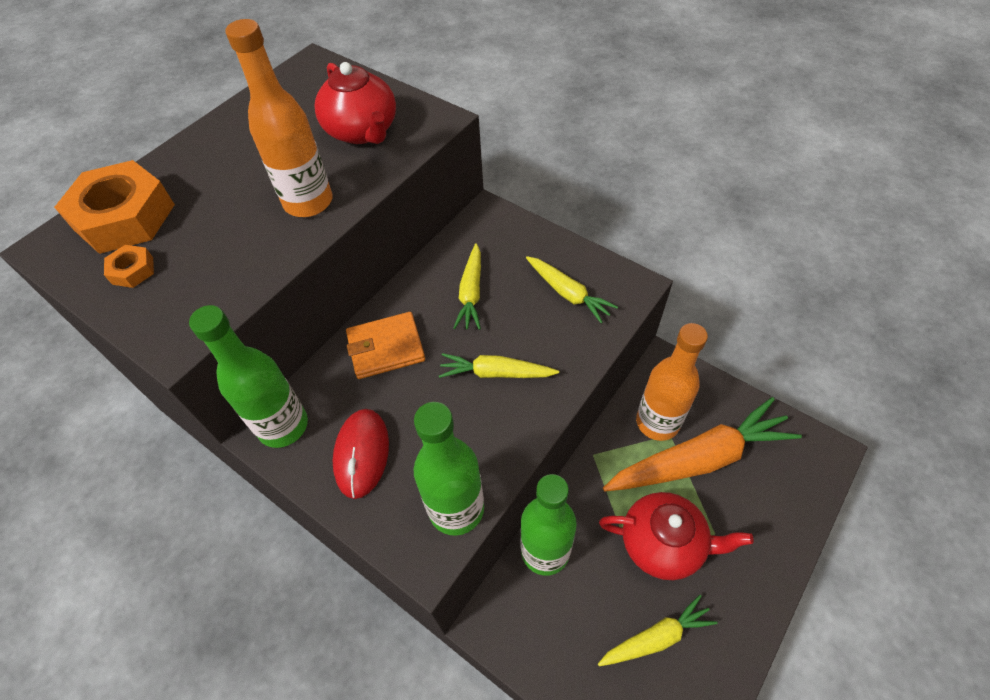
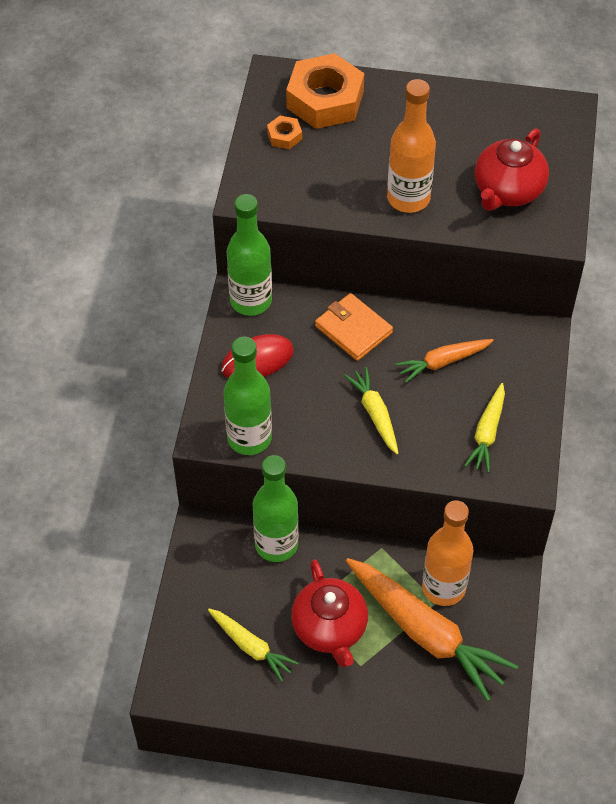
camera: 60 degrees right, 0 degrees up
(471, 293) = (443, 362): yellow carrot -> orange carrot

